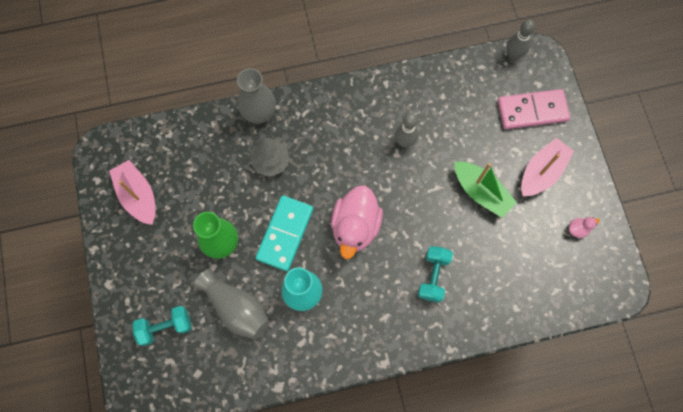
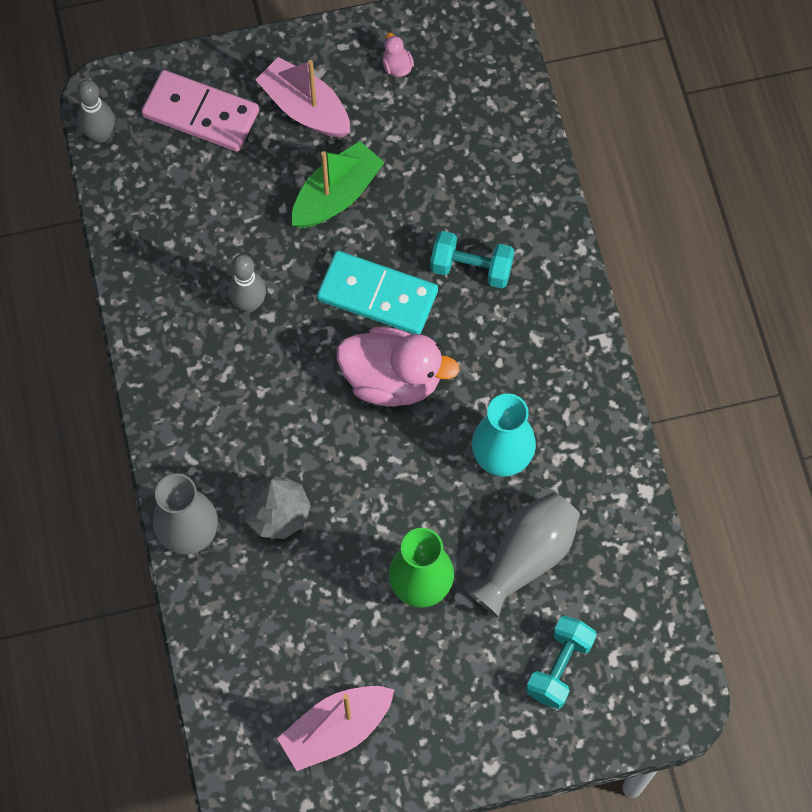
camera: 90 degrees left, 5 degrees down
(165, 327) = (559, 667): turquoise dumbbell -> turquoise dumbbell turned 45 degrees clockwise
(285, 233) = (404, 487): turquoise domino -> turquoise domino (377, 295)
(532, 110) = (200, 114): pink domino -> pink domino turned 60 degrees counterclockwise

